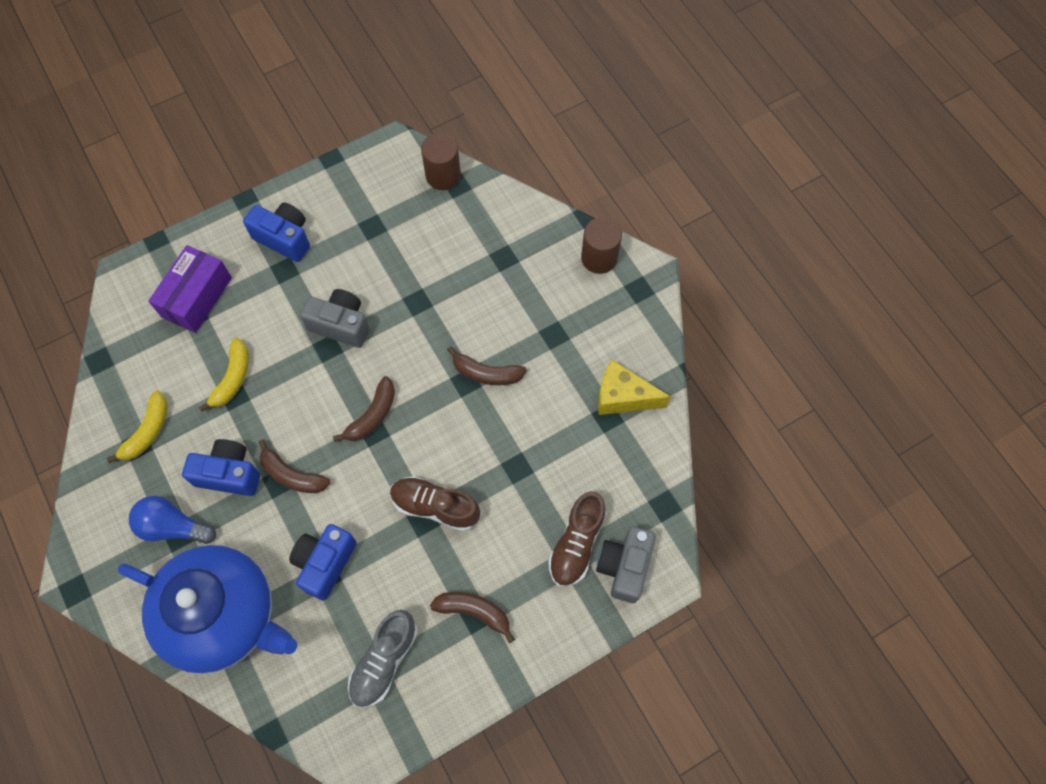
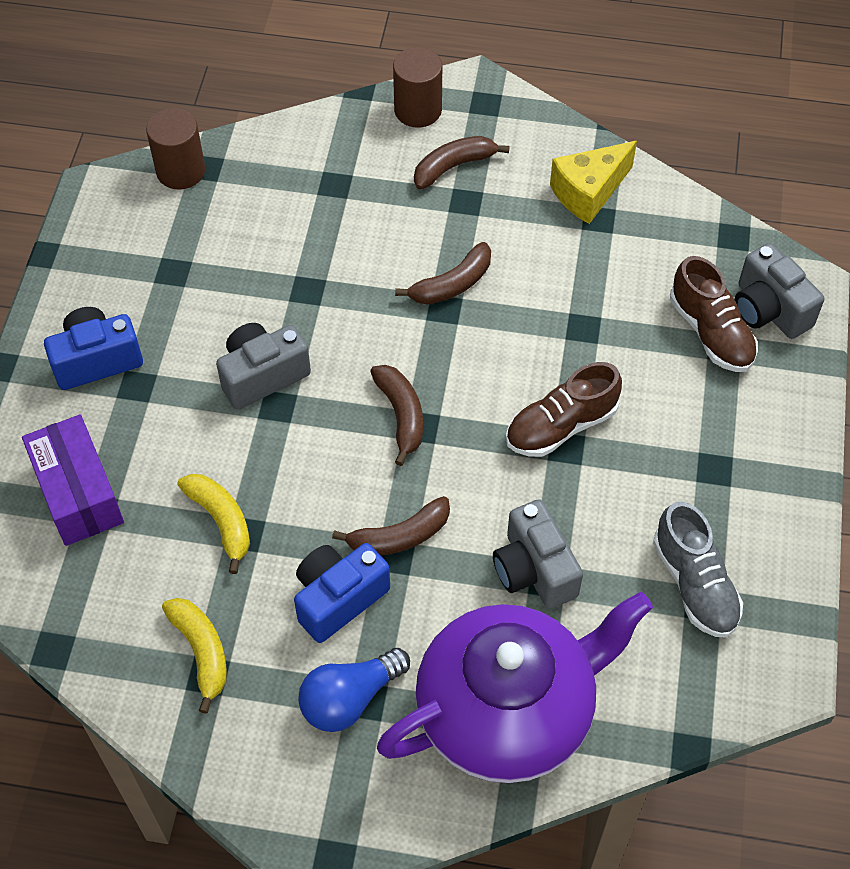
camera: 50 degrees left, 10 degrees down
(224, 616) = (508, 712): blue teapot -> purple teapot
(325, 563) = (534, 570): blue camera -> grey camera
(474, 612) = (708, 467): brown banana -> brown banana (453, 167)

